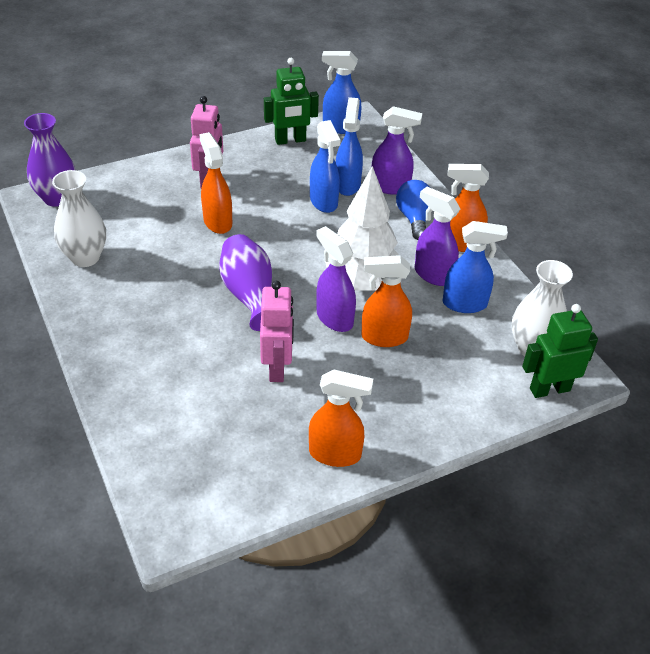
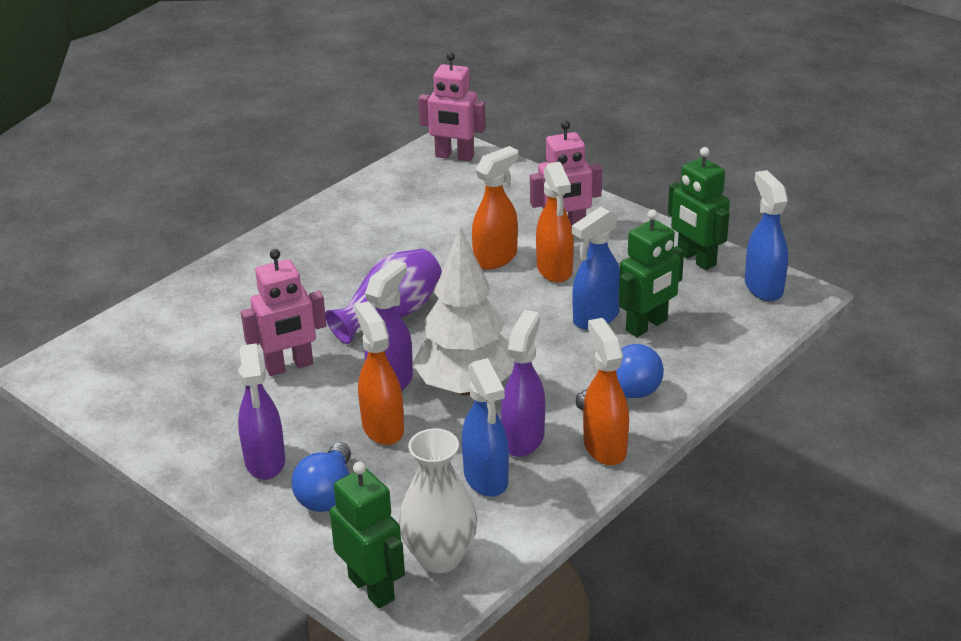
camera: 70 degrees right, 10 degrees down
(57, 198) = (454, 156): purple vase -> pink robot
(85, 257) = (377, 202): white vase -> none
(335, 454) = (184, 440): orange spray bottle -> orange spray bottle (554, 270)
(347, 184) = (647, 326): blue spray bottle -> green robot
(390, 187) = (673, 360): purple spray bottle -> purple spray bottle (265, 462)
(443, 386) = (327, 494): none -> blue light bulb

